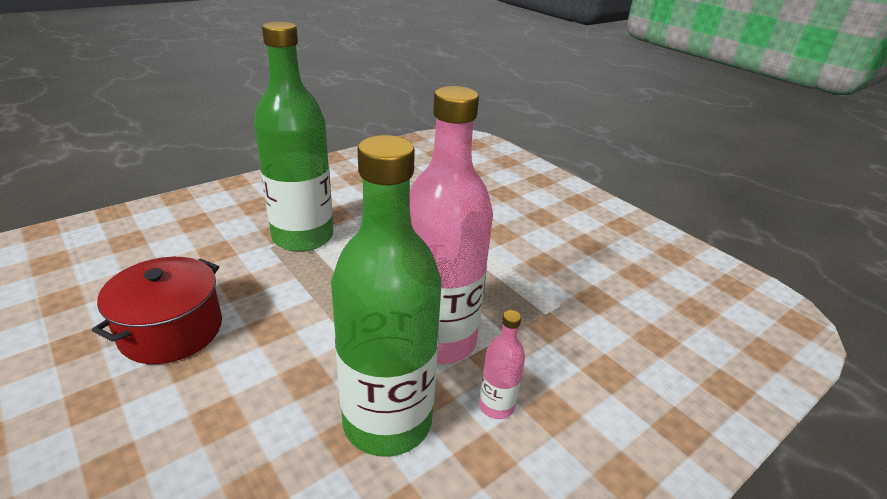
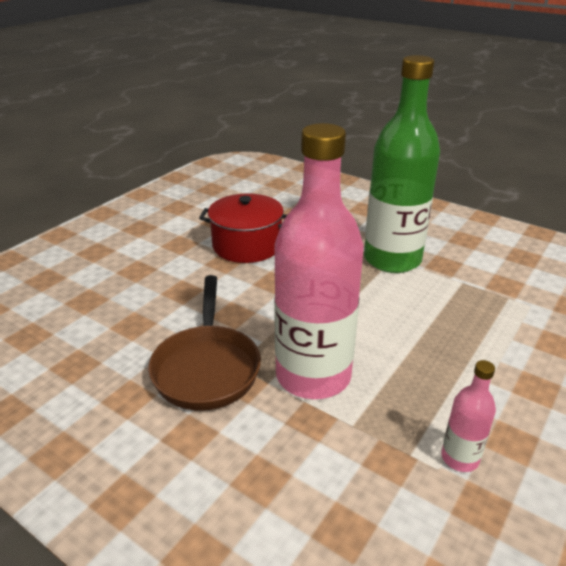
camera: 75 degrees right, 0 degrees up
(387, 421) = (207, 367): green bottle -> brown pan
(496, 406) = (250, 433): pink bottle -> pink bottle (459, 458)

